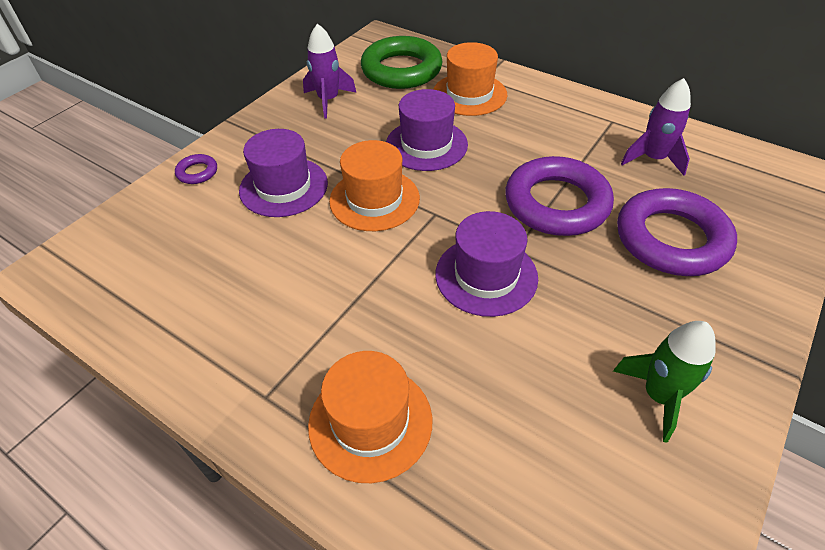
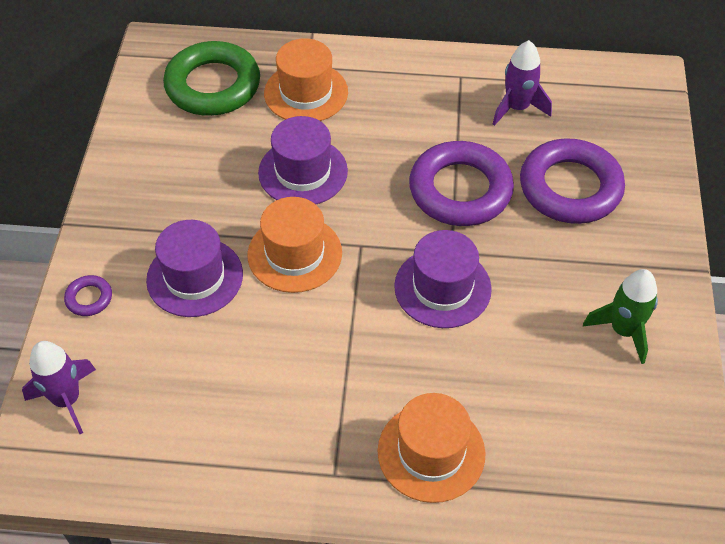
camera: 30 degrees left, 5 degrees up
(328, 100) = (162, 155): purple rocket -> purple rocket (67, 400)

